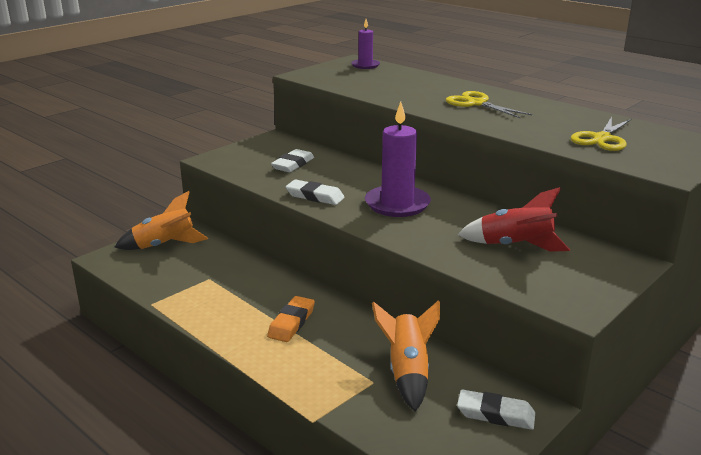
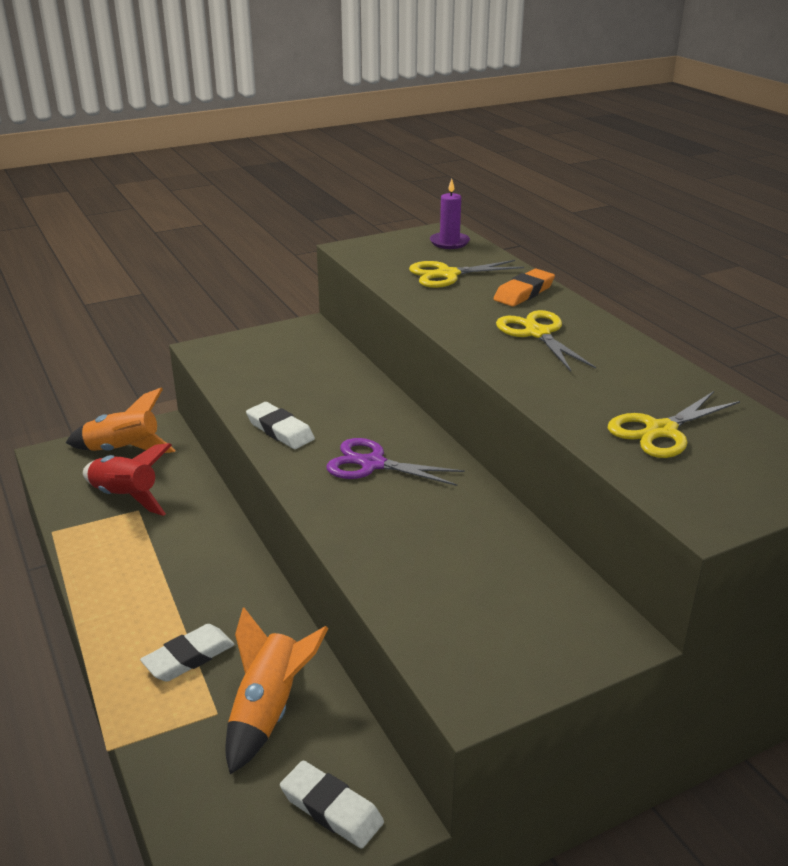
camera: 20 degrees right, 5 degrees up
(291, 323) = (185, 598): orange eraser -> orange eraser (524, 293)
(293, 164) = (294, 374): white eraser -> white eraser (189, 657)
(384, 81) = (447, 275): none -> yellow scissors
(397, 204) = (372, 464): purple candle -> purple scissors
(515, 246) = (473, 568): red rocket -> red rocket (125, 497)

